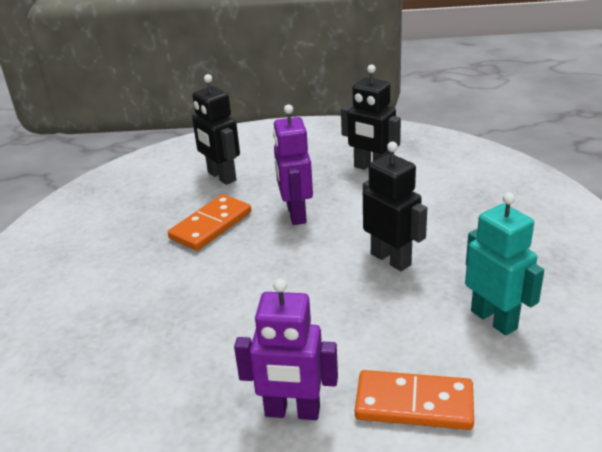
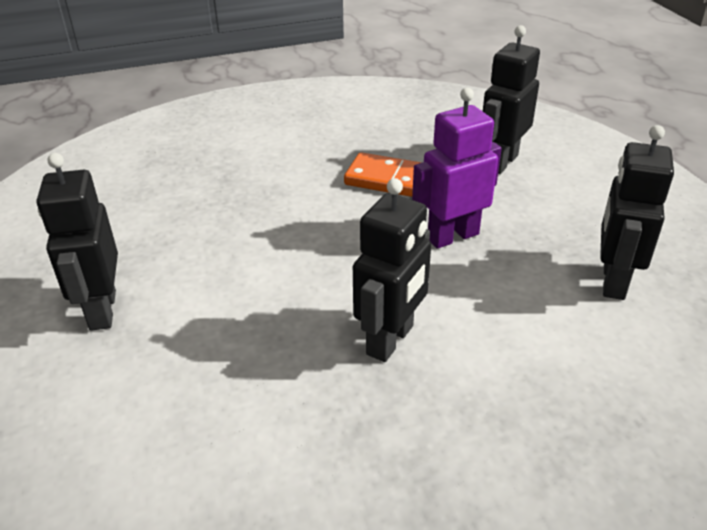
camera: 70 degrees right, 5 degrees up
(292, 412) = (102, 310): purple robot -> black robot
(414, 404) = (114, 406): orange domino -> none
(494, 319) = (287, 472): turquoise robot -> none

